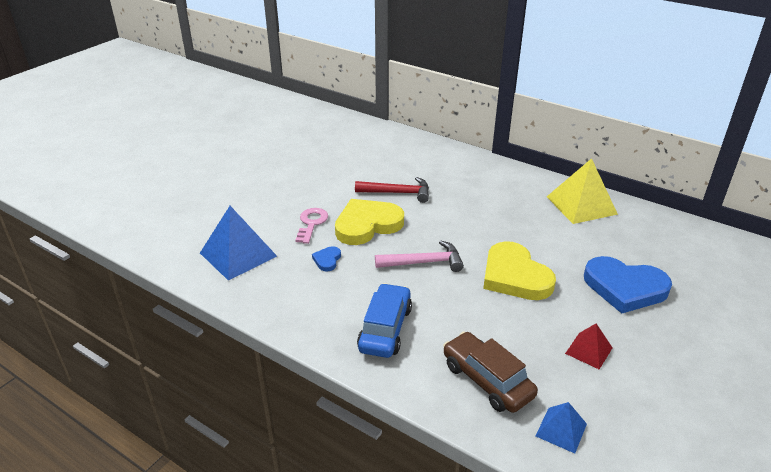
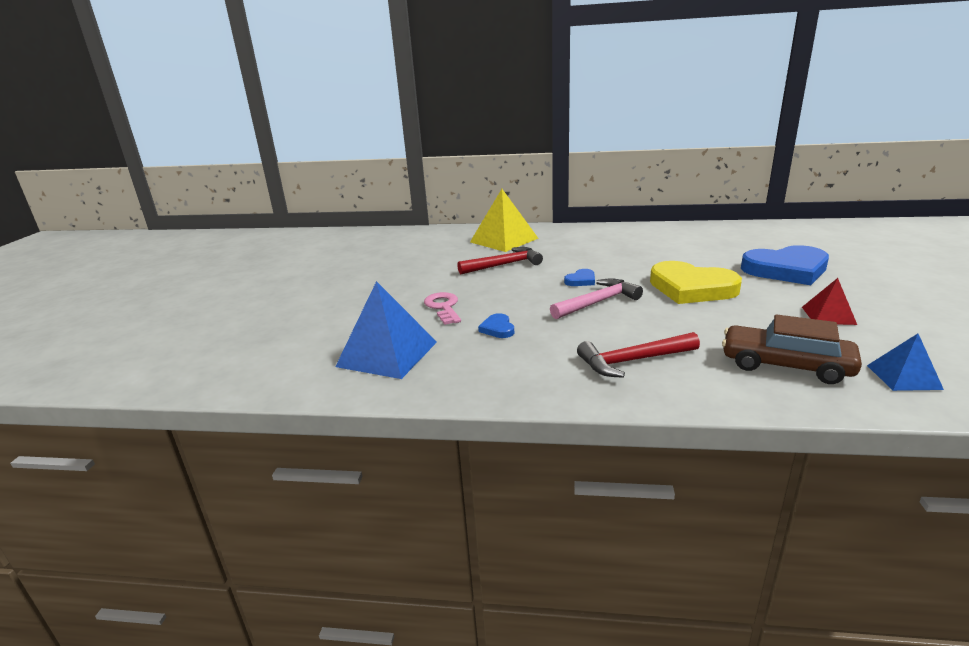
camera: 25 degrees left, 10 degrees down
(367, 225) = (504, 293): yellow heart -> none
(385, 329) = (633, 361): blue car -> red hammer
(437, 233) = (581, 280): none -> blue heart
(581, 205) = (673, 233): yellow pyramid -> yellow pyramid (504, 240)

